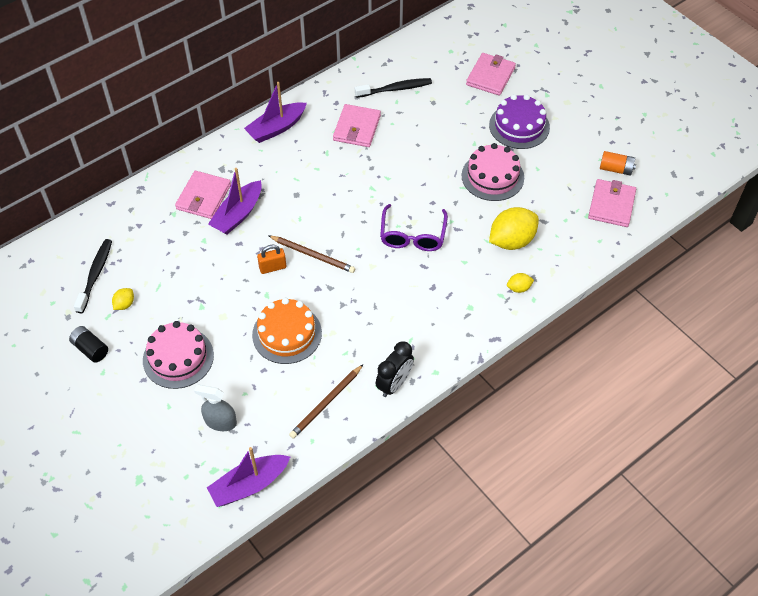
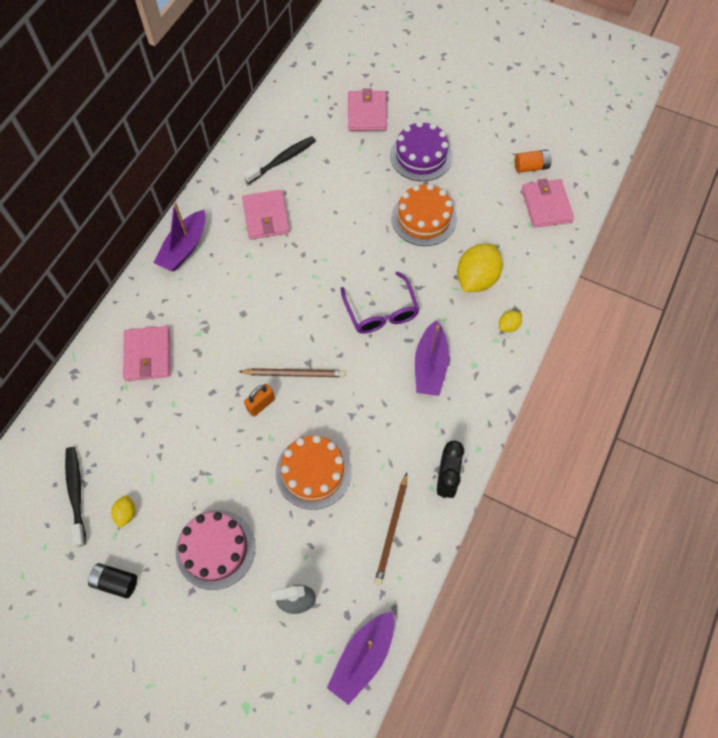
camera: 25 degrees left, 10 degrees up
(238, 214) = (194, 360): purple boat -> purple boat (430, 366)
(492, 176) = (424, 218): pink cake -> orange cake

